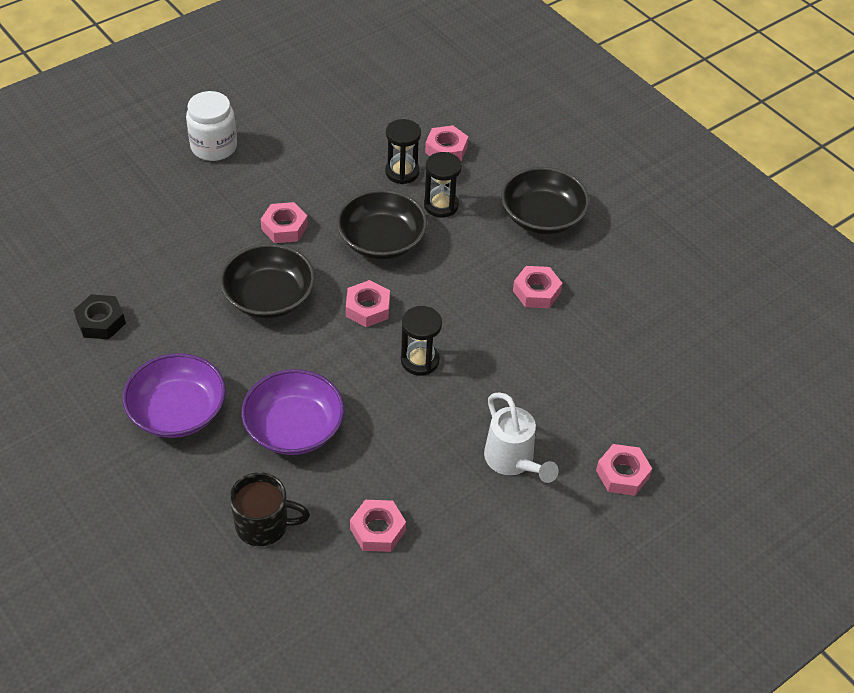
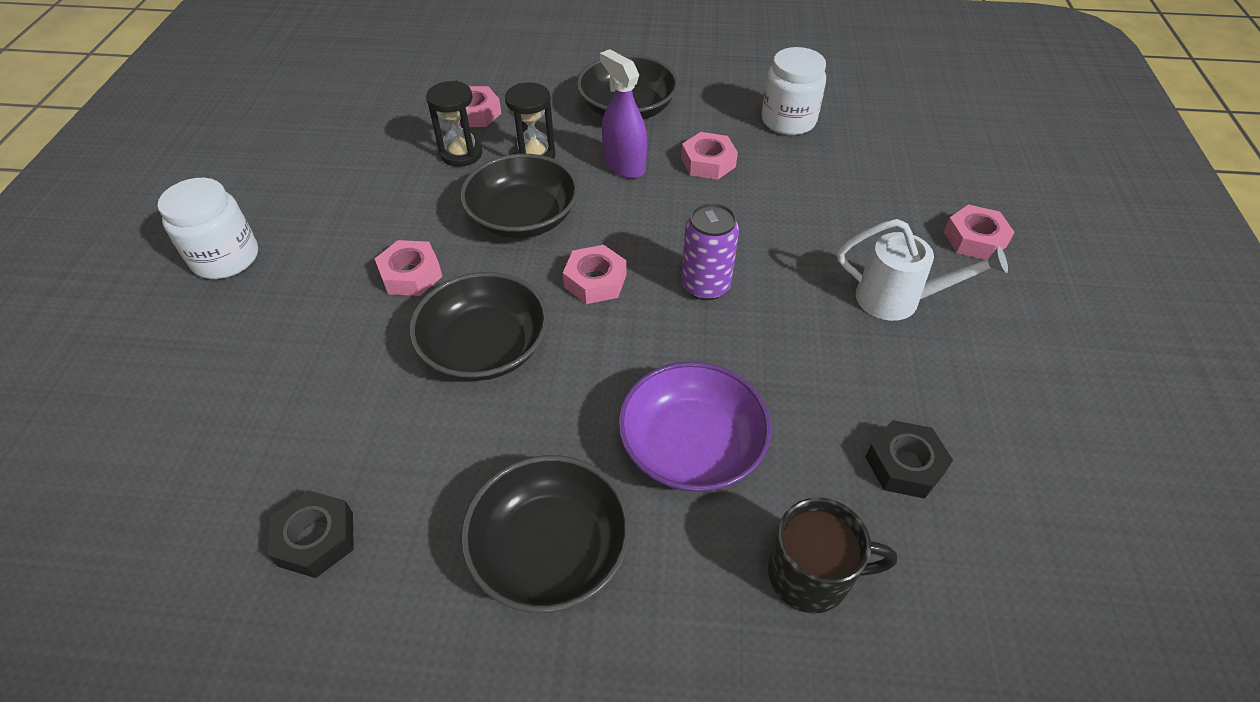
camera: 45 degrees left, 0 degrees up
(178, 411) = (550, 550): purple bowl -> black bowl
(264, 525) = (811, 575): black mug -> black mug turned 45 degrees clockwise
(377, 530) = (904, 465): pink nut -> black nut
(420, 360) = (705, 286): black hourglass -> purple can
(483, 253) = (624, 165): none -> purple spray bottle
(635, 306) = (788, 121): none -> white jar

